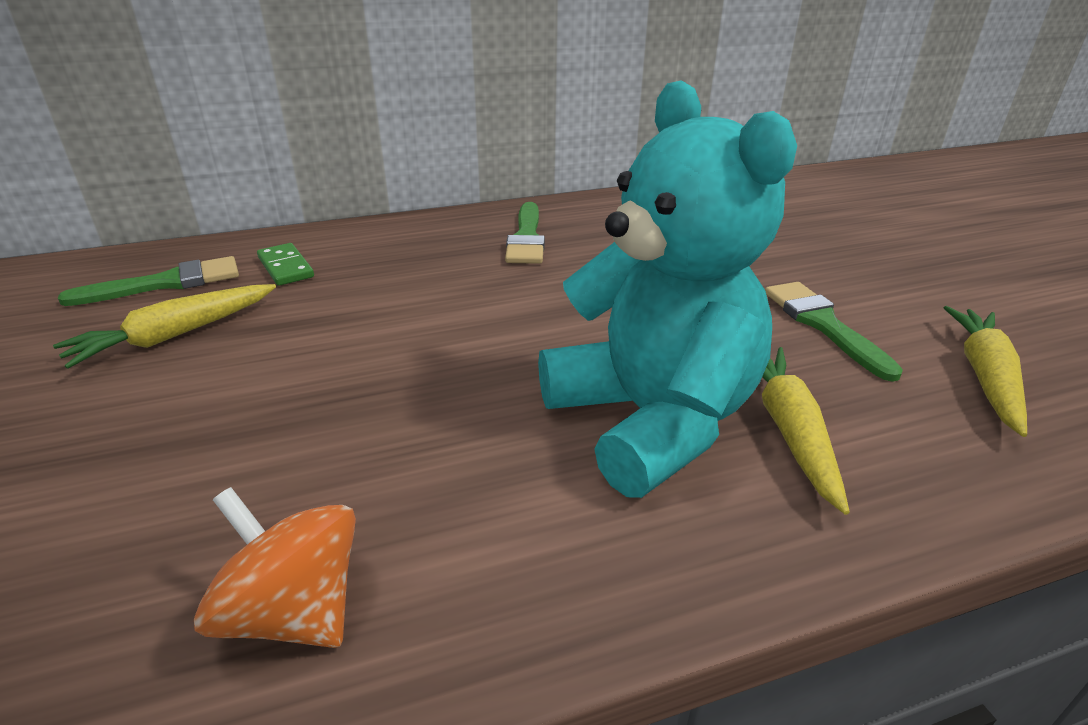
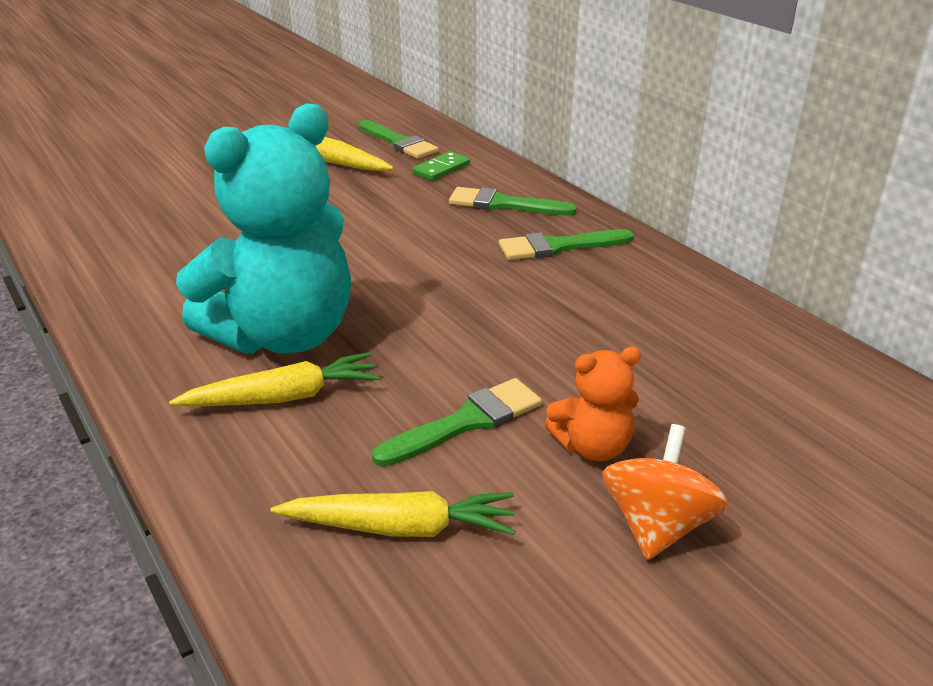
camera: 75 degrees right, 0 degrees up
(294, 611) = (119, 253): orange spinning top -> orange spinning top (657, 525)
(415, 248) = (504, 204): none -> green brush
(849, 278) = (592, 447): none -> orange teddy bear

